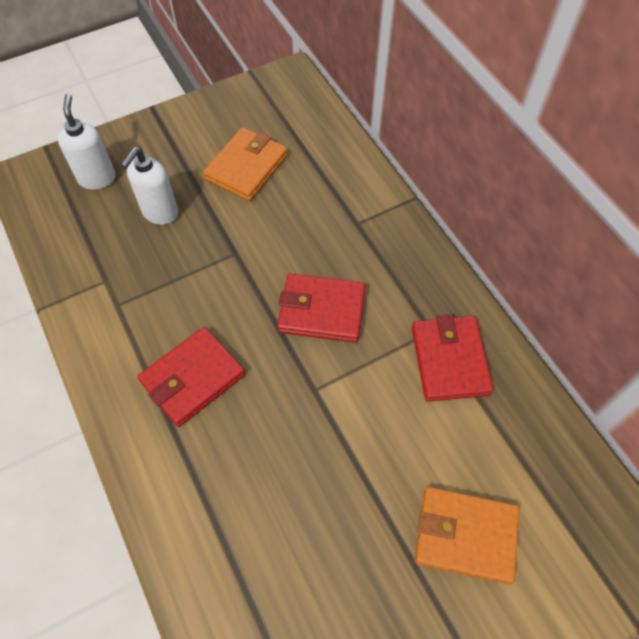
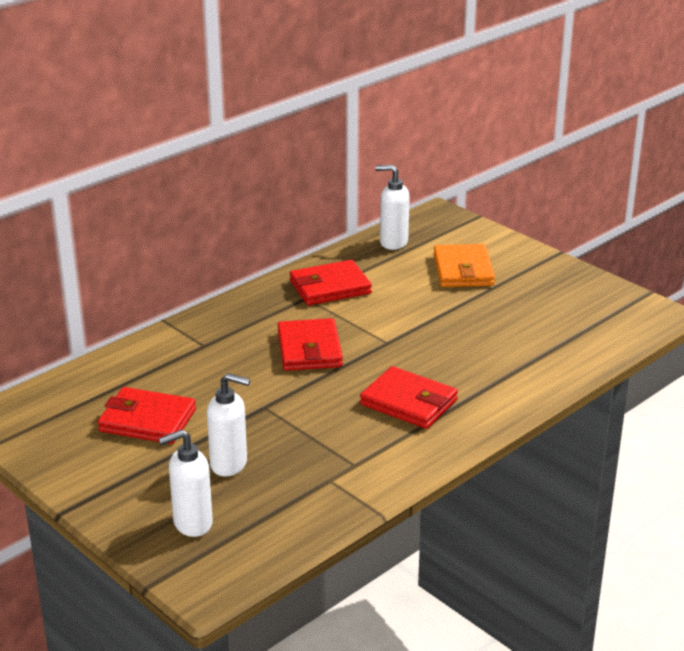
camera: 105 degrees left, 30 degrees down
(246, 167) = (147, 420): orange wallet -> red wallet
(557, 465) = (393, 242): none -> white soap dispenser

